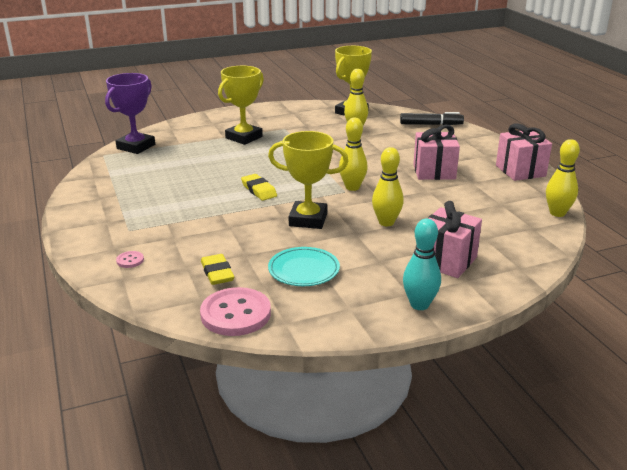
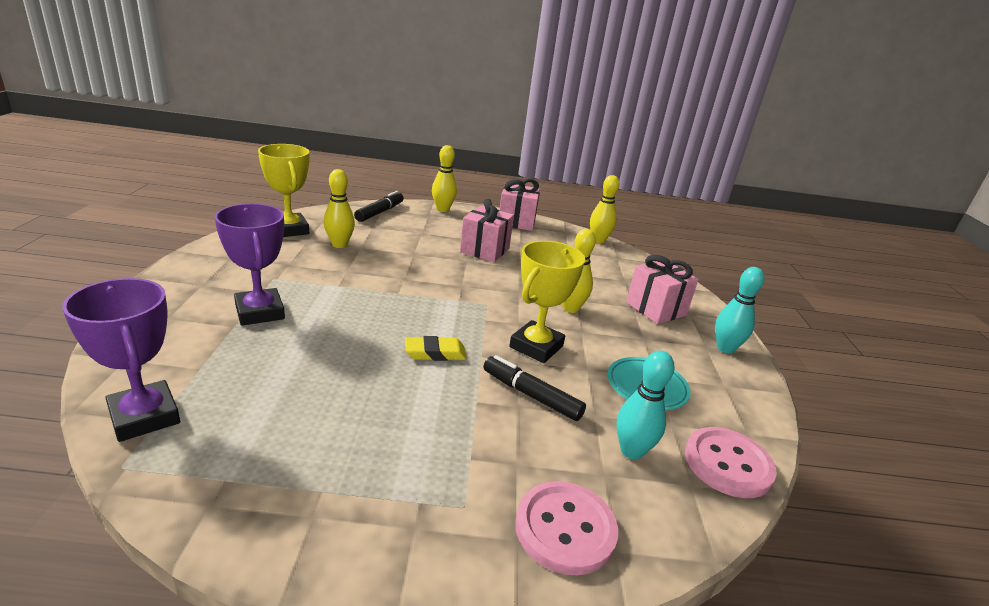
camera: 70 degrees left, 0 degrees up
(130, 260) = (565, 529): pink button -> pink button, size x2.33
(217, 273) = (631, 451): yellow eraser -> turquoise bowling pin
(244, 137) = (260, 312): yellow trophy -> purple trophy
(245, 229) = (531, 395): none -> black marker
(352, 187) = (481, 297): yellow bowling pin -> yellow bowling pin (442, 209)

